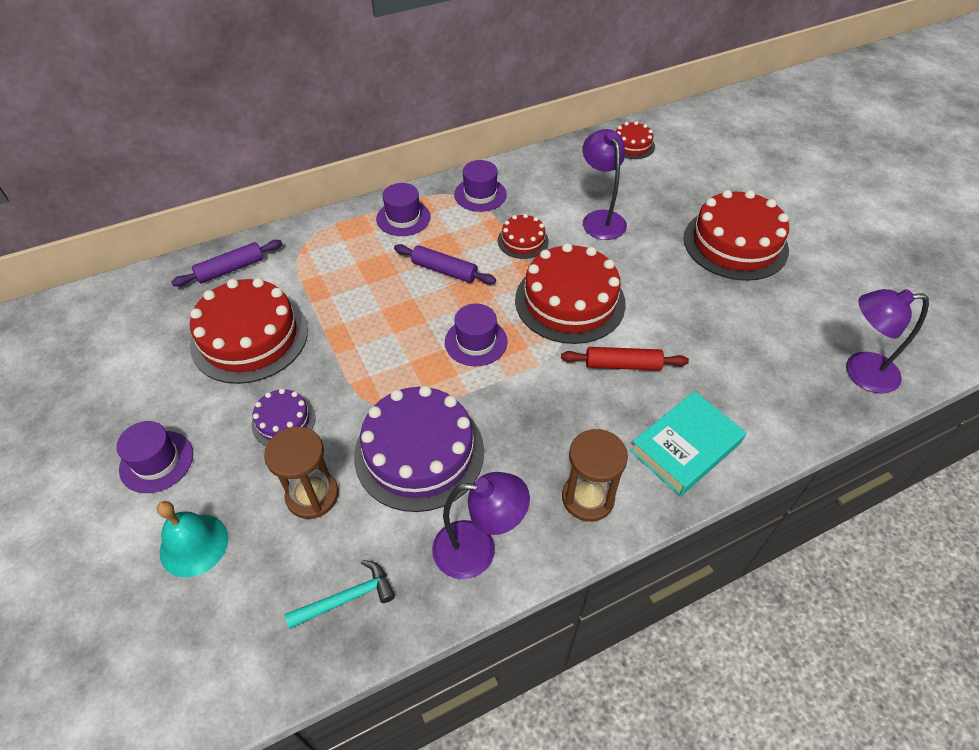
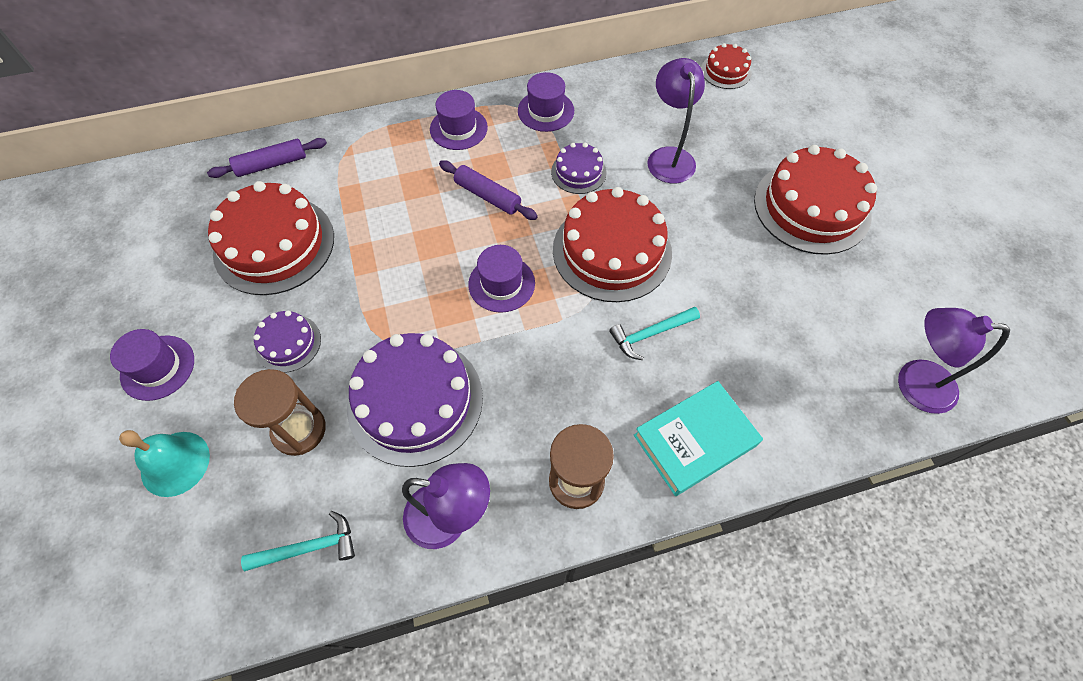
camera: 10 degrees right, 10 degrees up
(523, 241) = (578, 172): red cake -> purple cake
(622, 365) = (650, 334): red rolling pin -> turquoise hammer

